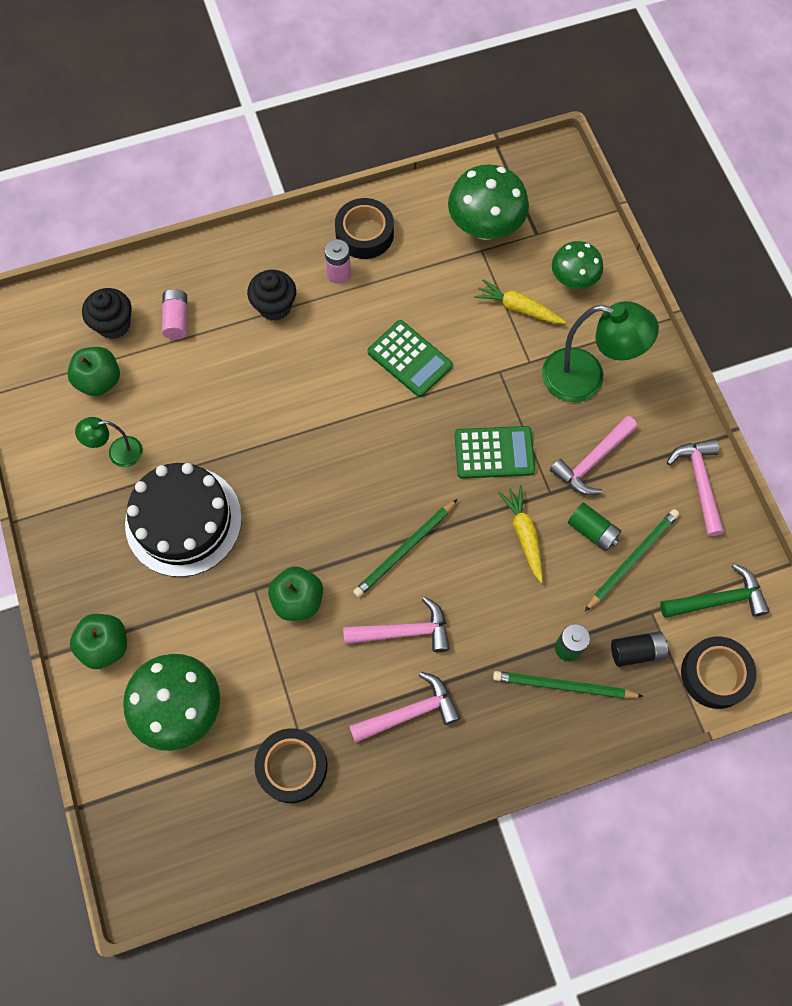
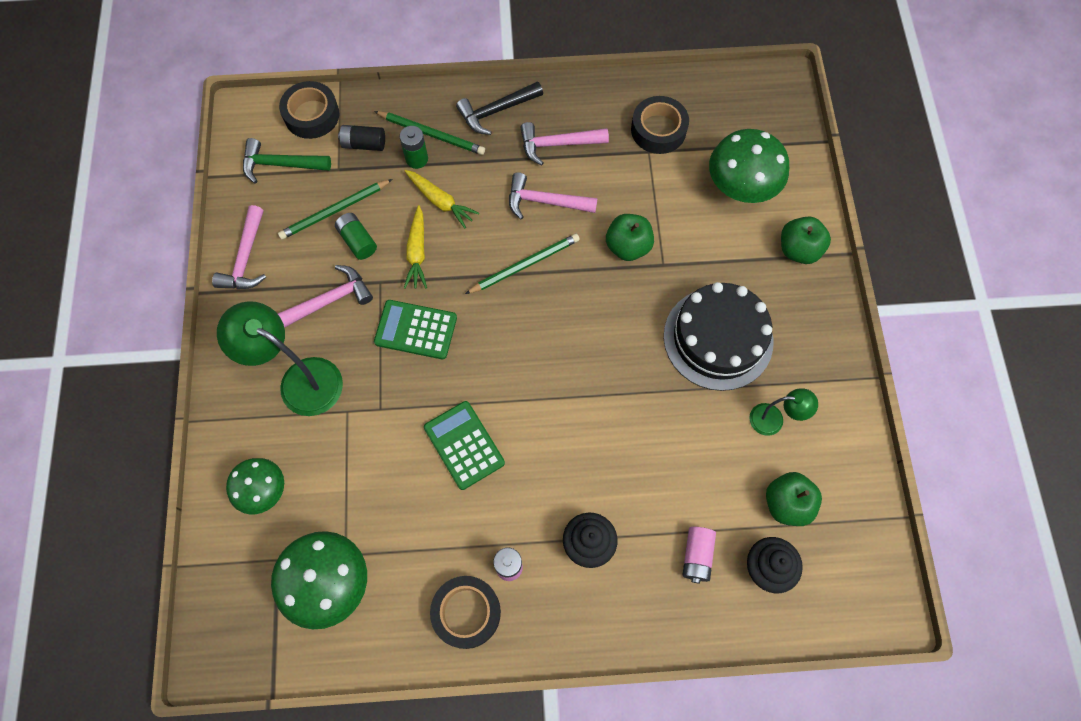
camera: 165 degrees left, 0 degrees up
(497, 740) = (496, 111): none -> black hammer
(518, 308) = (334, 473): yellow carrot -> yellow carrot (440, 202)

